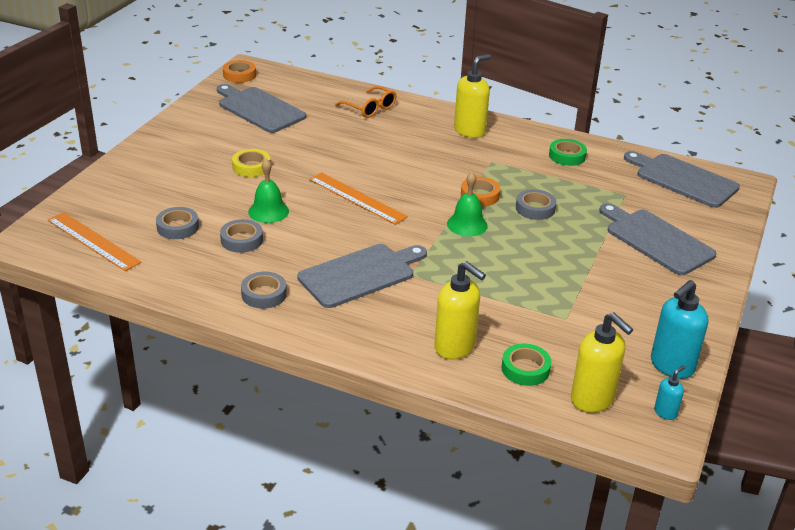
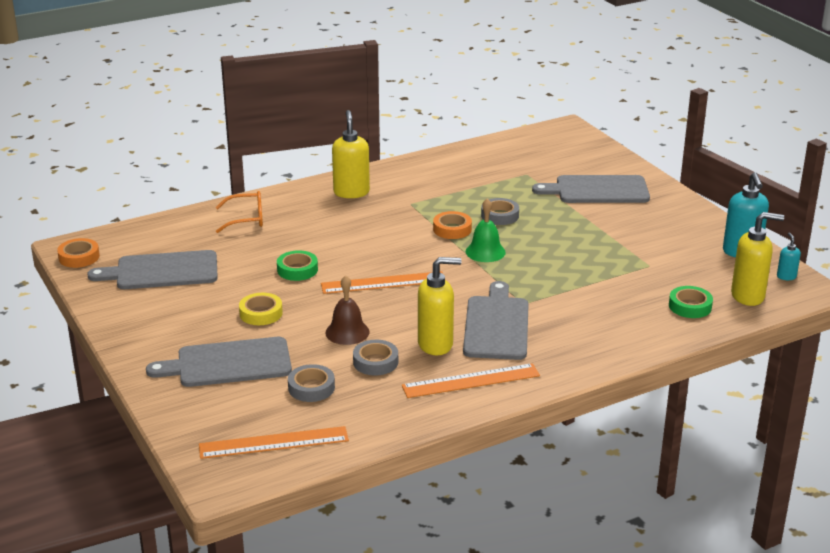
camera: 50 degrees left, 5 degrees down
(264, 294) = (471, 381): grey tape -> orange ruler
(268, 211) = (347, 332): green bell -> brown bell
(455, 347) = (636, 323): yellow soap dispenser -> yellow soap dispenser (436, 344)
(567, 156) = (445, 171): green tape -> green tape (297, 270)
(683, 179) = (536, 145): grey cutting board -> grey cutting board (228, 363)

